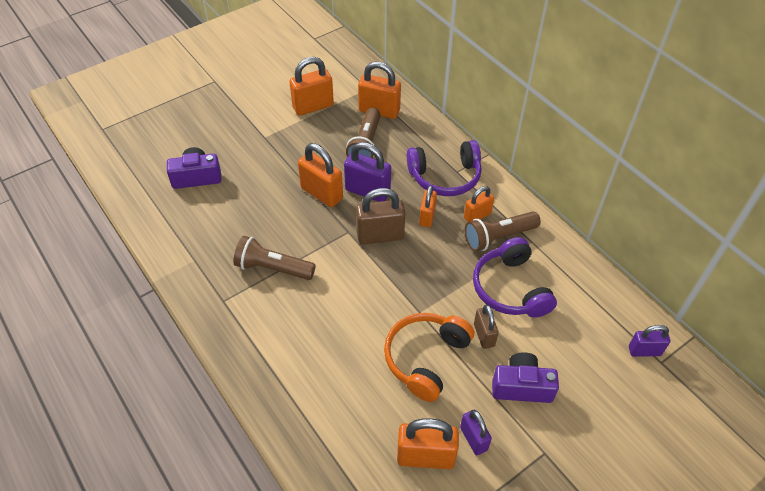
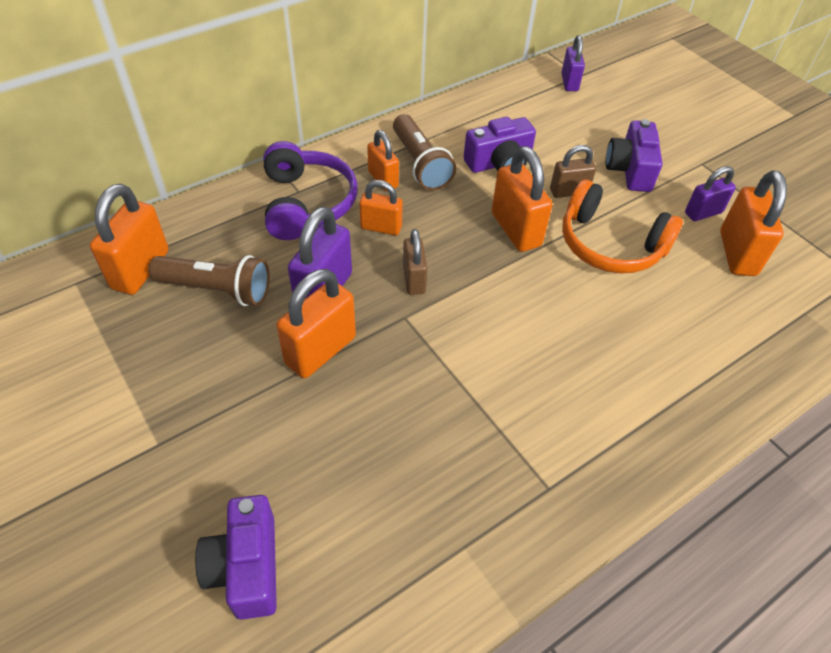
camera: 90 degrees left, 0 degrees up
(273, 268) = (478, 417): brown flashlight -> none
(313, 106) = (95, 364): orange padlock -> orange padlock (515, 230)
(380, 235) = (414, 279): brown padlock -> brown padlock, size x0.62
(510, 288) = (499, 163): purple headphones -> purple camera

